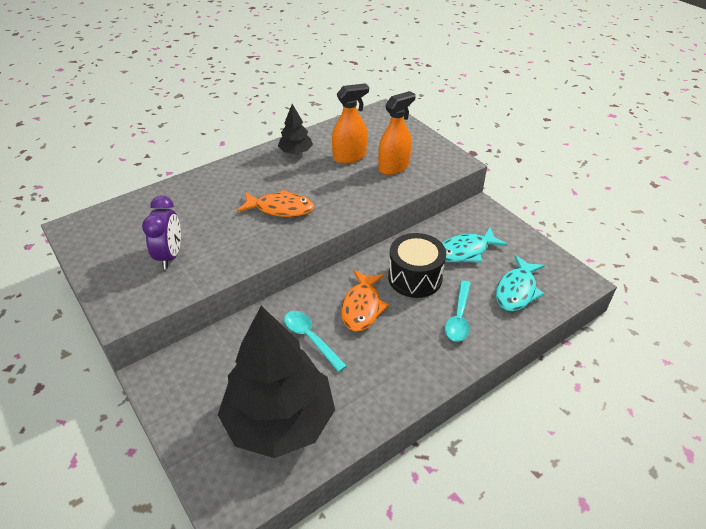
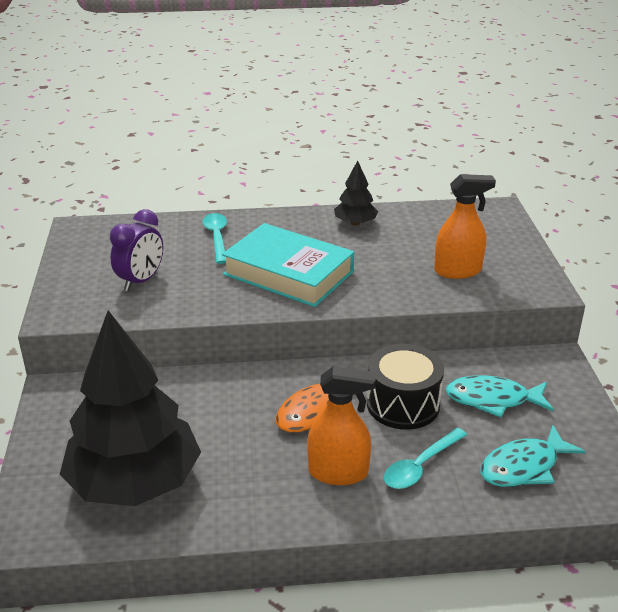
camera: 30 degrees right, 10 degrees down
(280, 208) = (288, 273): orange fish -> turquoise book
(310, 338) = (231, 419): turquoise spoon -> turquoise spoon (217, 237)
(349, 157) = (413, 245): orange spray bottle -> orange spray bottle (338, 472)

